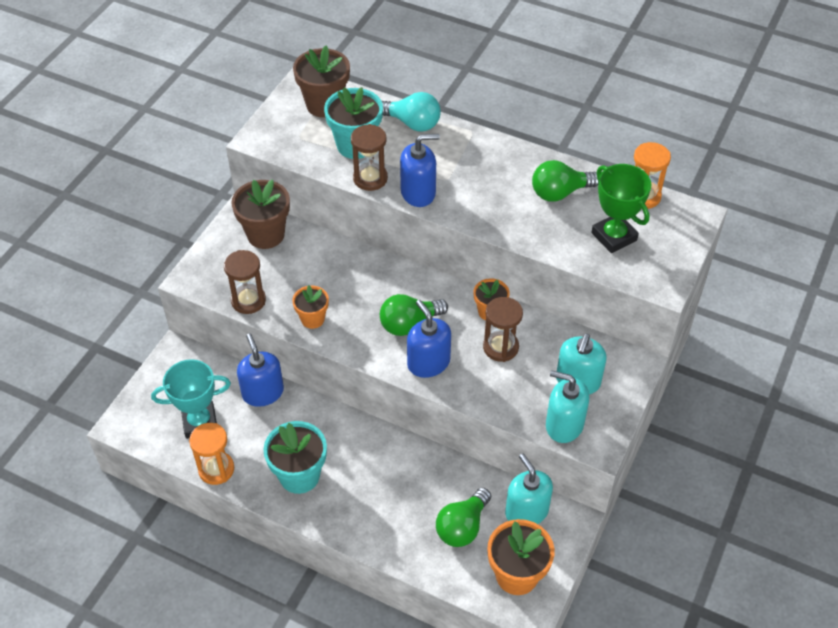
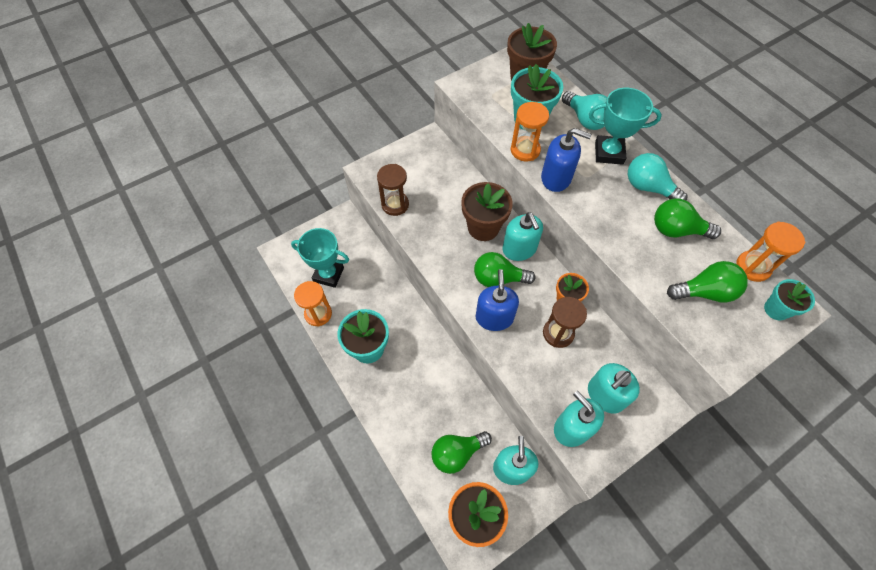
camera: 30 degrees right, 10 degrees up
(263, 392) = (381, 274): blue soap dispenser -> none
(266, 234) = (437, 161): brown flower pot -> brown flower pot (483, 227)
(312, 319) = (430, 240): orange flower pot -> none
(370, 178) = (525, 150): brown hourglass -> orange hourglass
(413, 285) = (519, 249): none -> turquoise soap dispenser
(455, 147) = (609, 153): none -> turquoise trophy
(512, 164) = (648, 187): none -> turquoise light bulb
(614, 236) = (704, 292): green trophy -> green light bulb
(681, 224) = (776, 309): none -> turquoise flower pot

